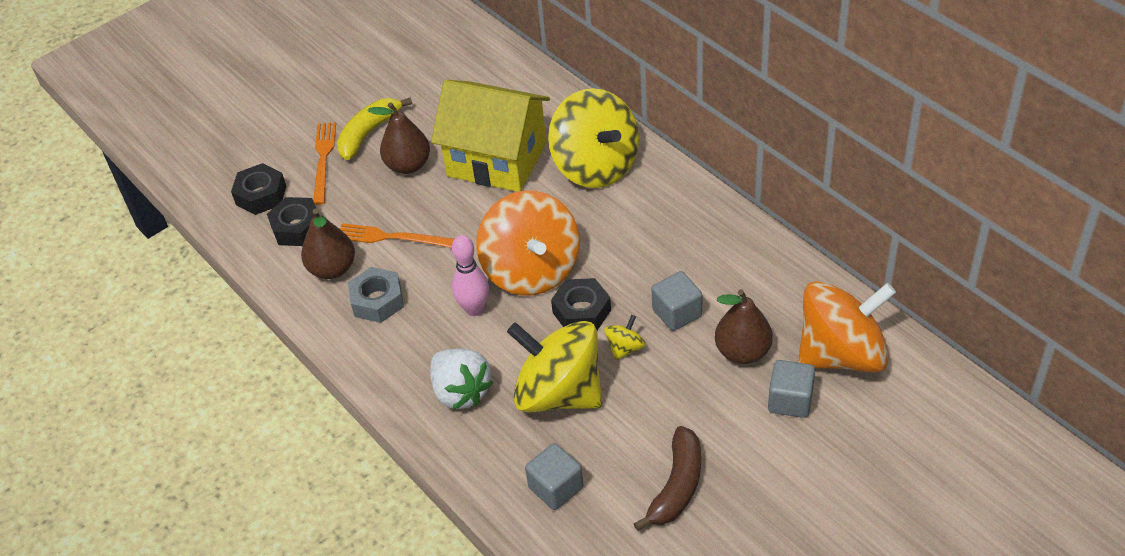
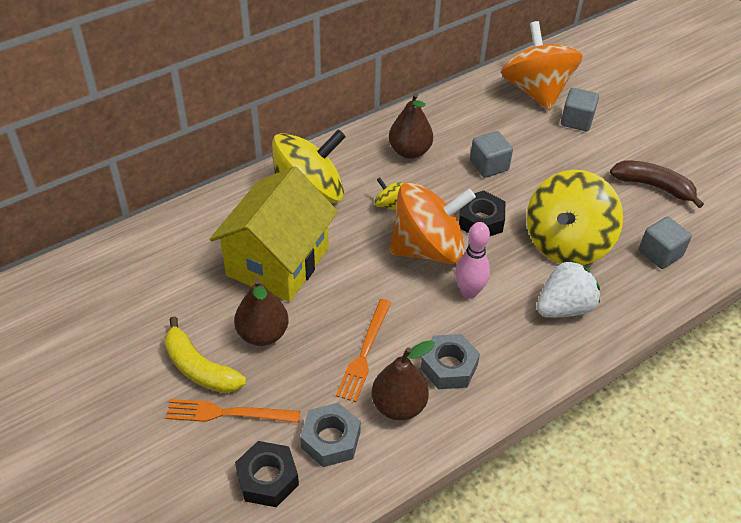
camera: 90 degrees left, 0 degrees up
(297, 228) = (330, 440): black nut -> grey nut
(625, 348) = (522, 199): yellow spinning top -> yellow spinning top (389, 204)
(742, 352) = (531, 137): brown pear -> brown pear (409, 151)

